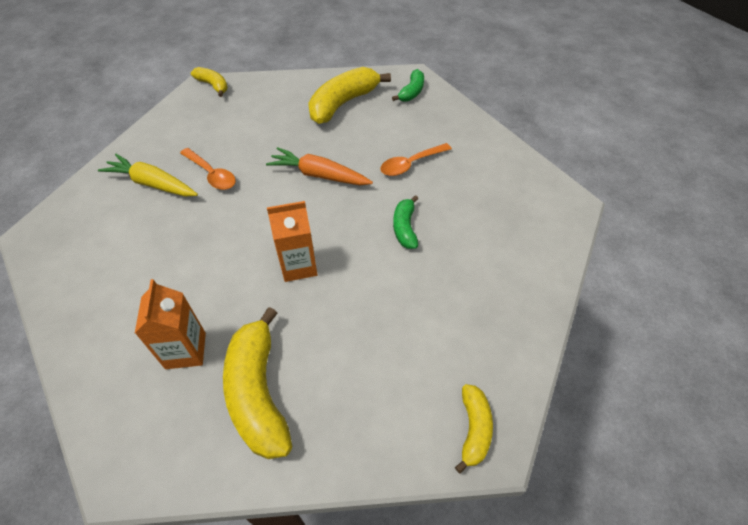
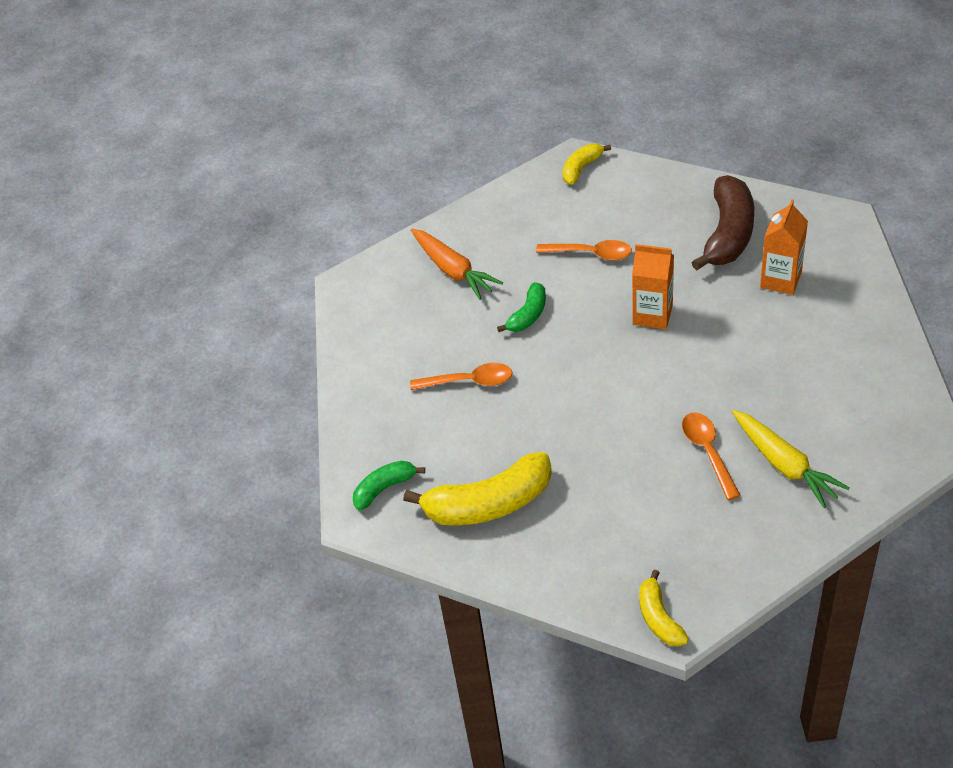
camera: 145 degrees left, 5 degrees down
(259, 392) = (727, 234): yellow banana -> brown banana
(319, 175) = (581, 405): orange carrot -> orange carrot (453, 270)
(390, 310) = (591, 254): none -> orange spoon

